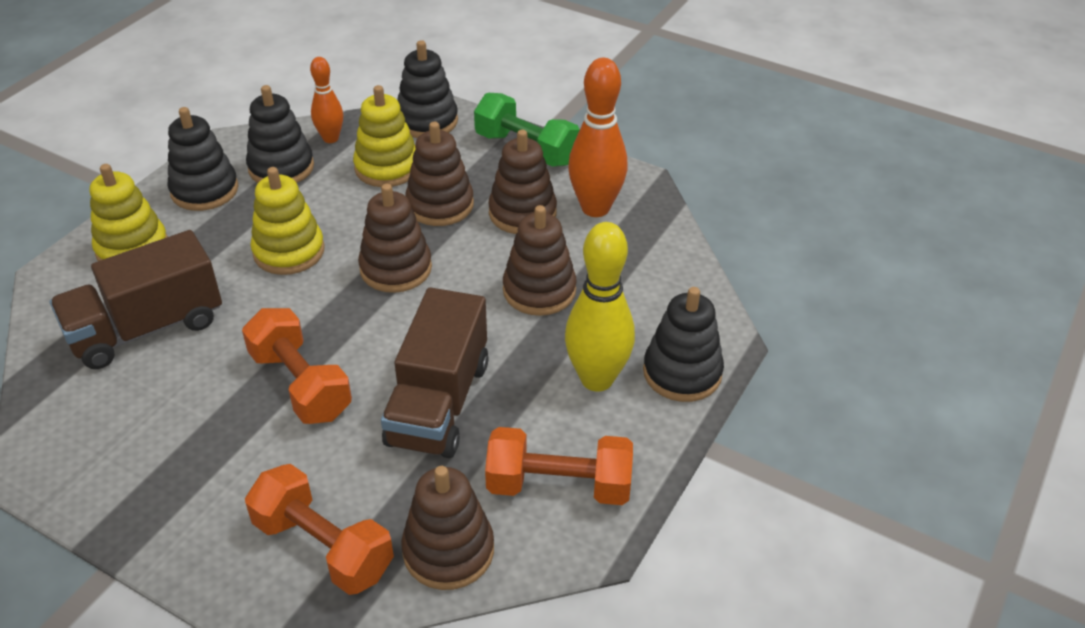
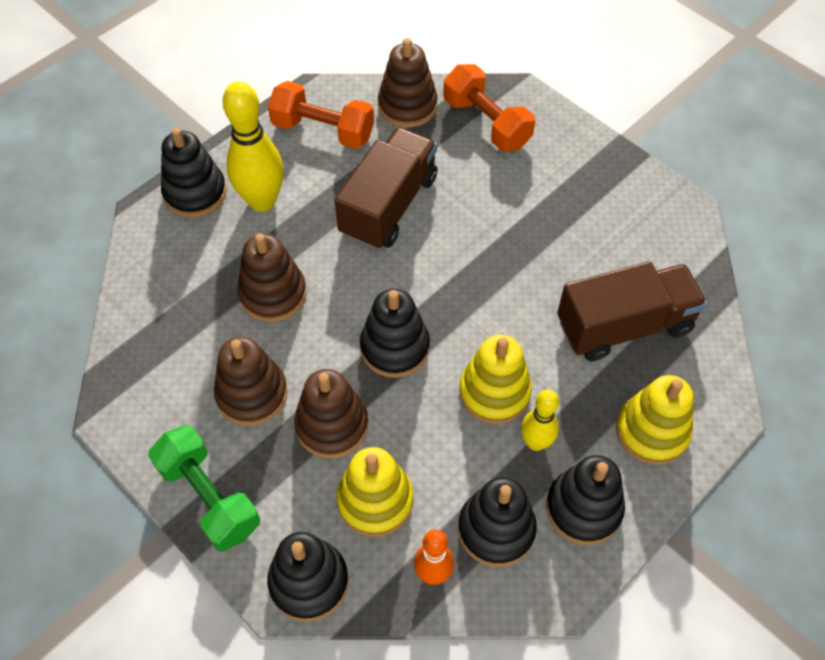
camera: 165 degrees left, 15 degrees up
(247, 223) = (535, 442): none -> yellow bowling pin
(300, 384) = (493, 243): orange dumbbell -> none
(396, 268) = (395, 347): brown stacking toy -> black stacking toy
(595, 208) = (176, 384): orange bowling pin -> none

